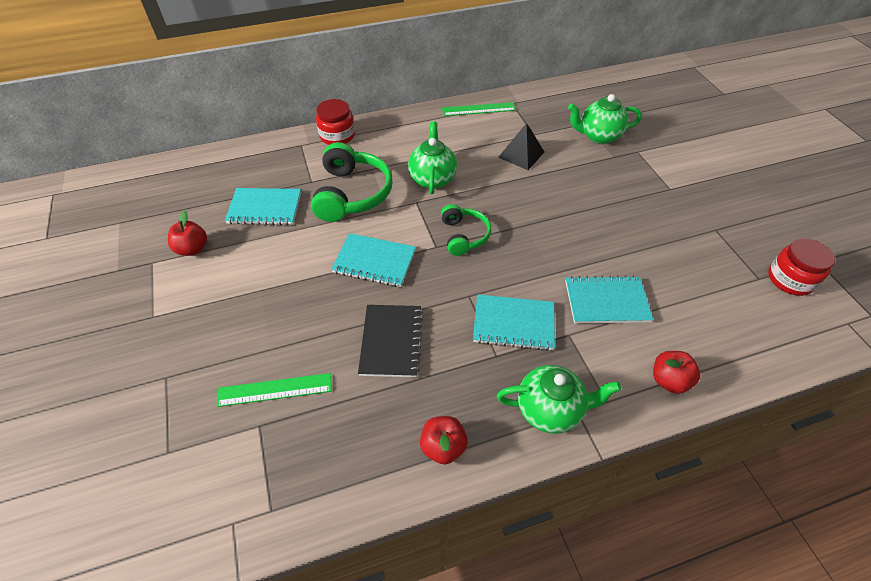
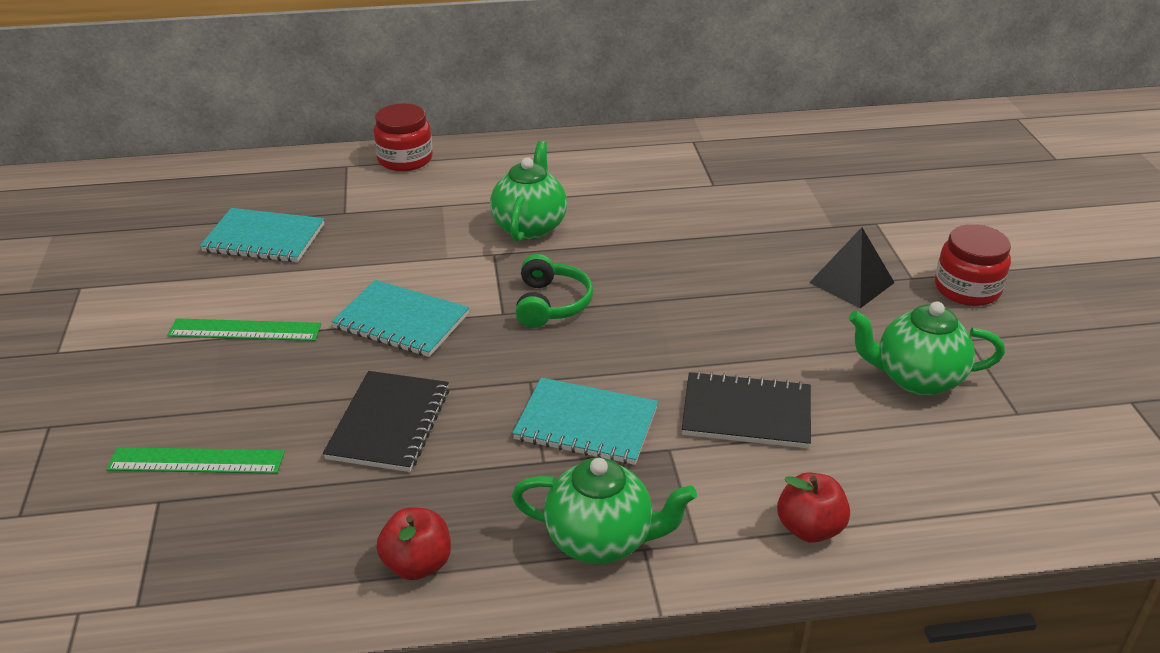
camera: 10 degrees right, 15 degrees down
(192, 249) = (142, 277): red apple -> none
(352, 194) = (399, 234): green headphones -> none
(478, 109) = (636, 145): green ruler -> green ruler (245, 330)
(521, 154) = (682, 209): black pyramid -> black pyramid (851, 282)
(598, 136) = (818, 197): green teapot -> green teapot (916, 379)
(606, 301) = (746, 413): turquoise notebook -> black notebook
(790, 279) = (1071, 420): red jar -> red jar (967, 289)

